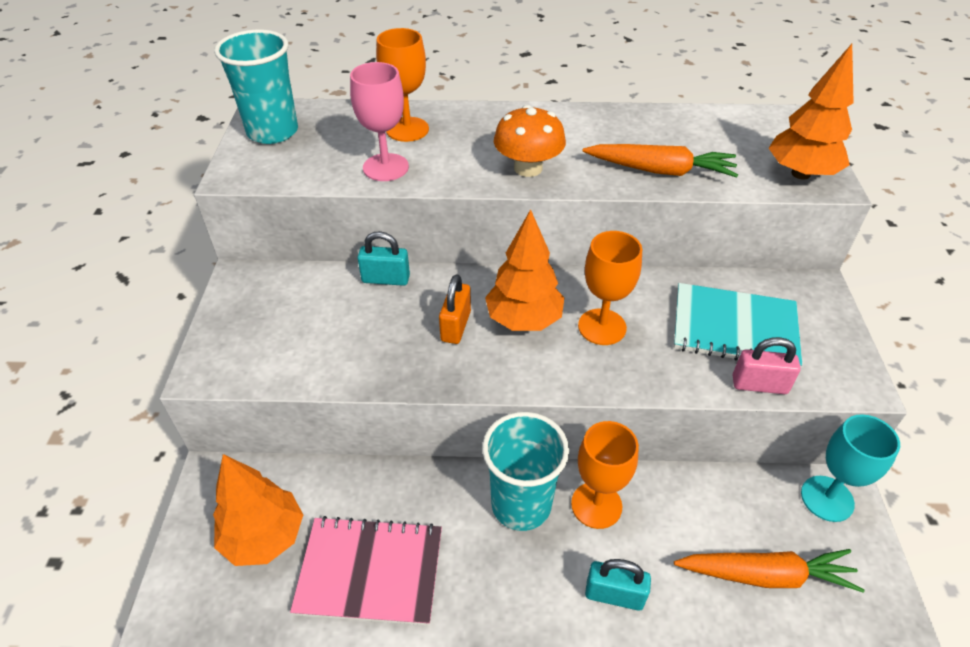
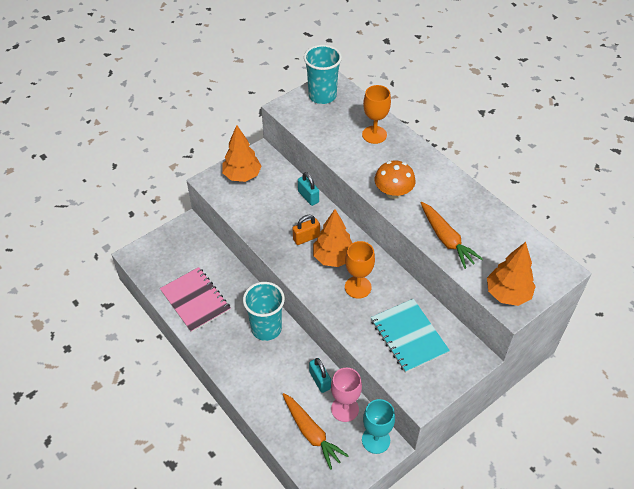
camera: 50 degrees right, 5 degrees up
(264, 537) = (180, 259): orange tree -> orange tree (242, 176)
(385, 167) = (340, 147): pink goblet -> pink goblet (345, 409)
(596, 505) = (290, 354): orange goblet -> none
(614, 595) = (254, 384): turquoise padlock -> turquoise padlock (320, 380)
(759, 385) = (380, 362): pink padlock -> none

